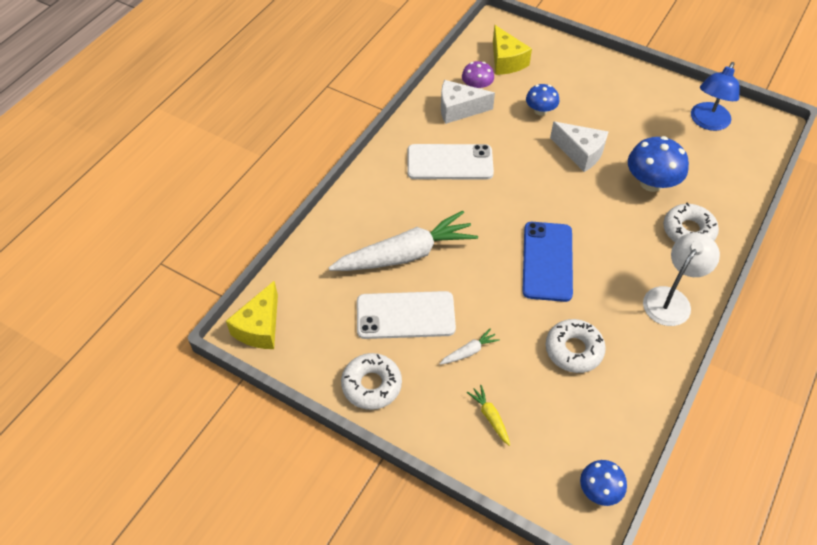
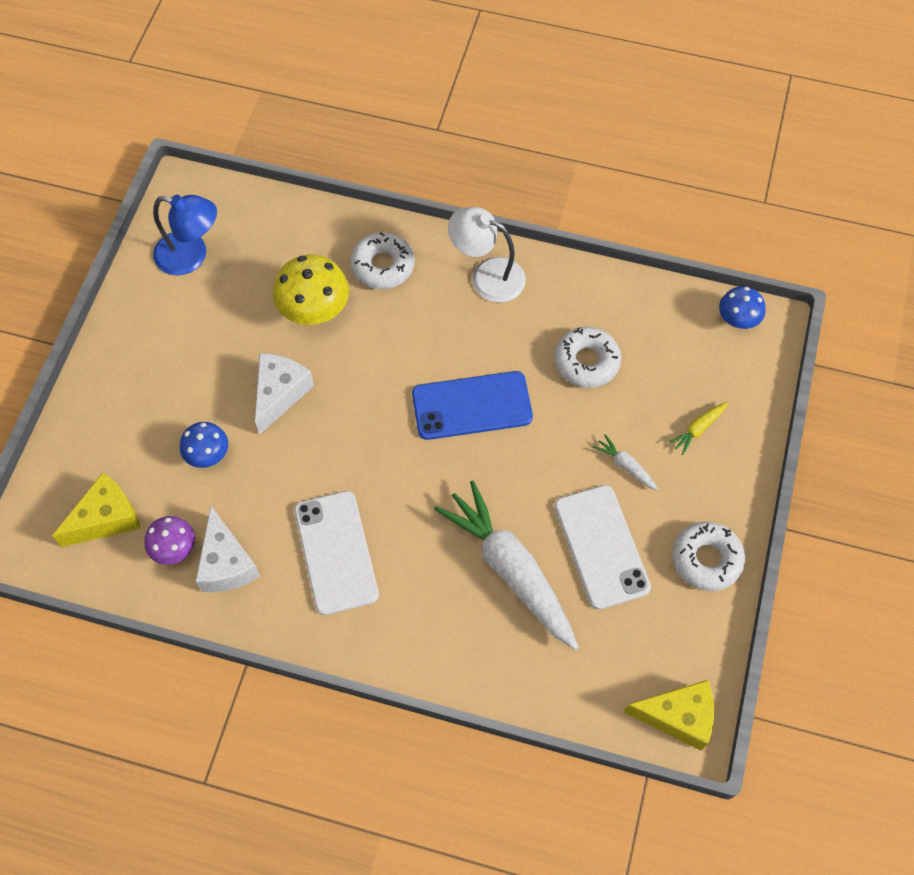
camera: 105 degrees left, 10 degrees up
(651, 183) = (314, 309): blue mushroom -> yellow mushroom

